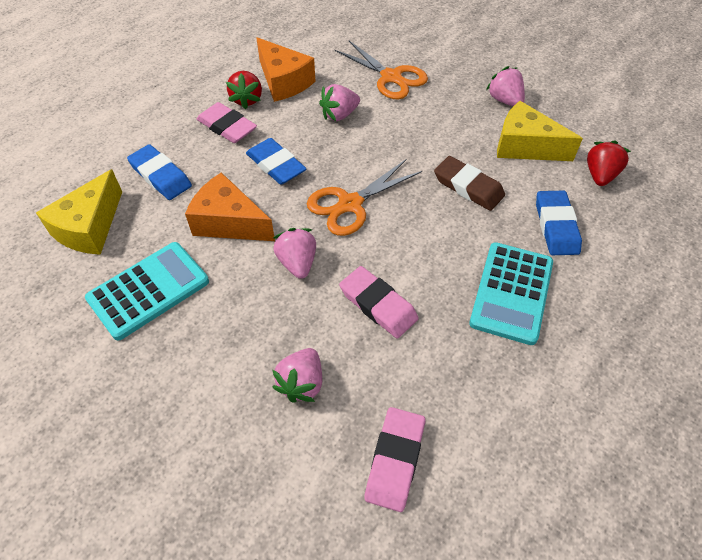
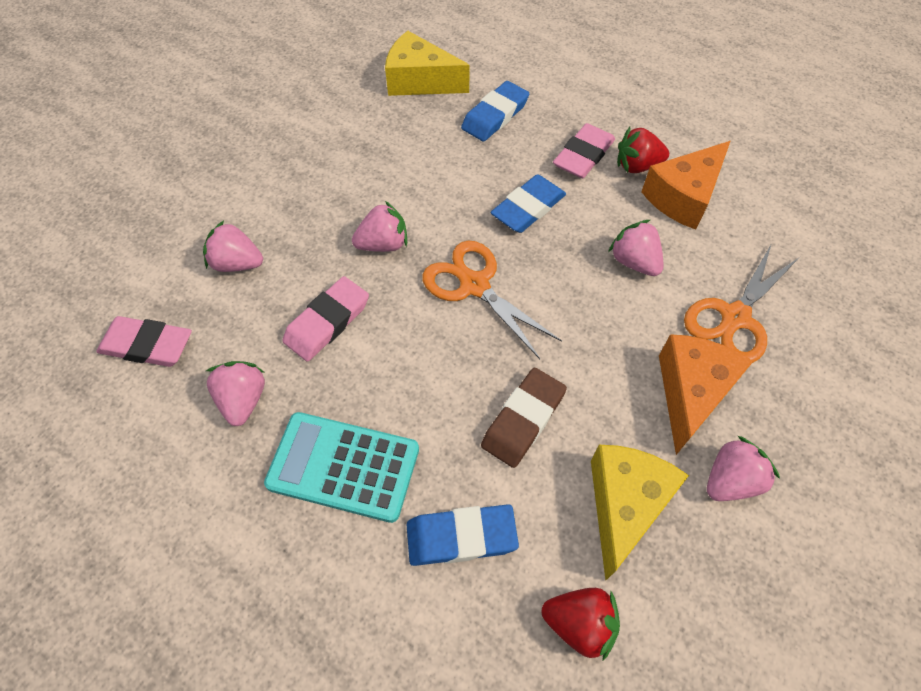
camera: 85 degrees right, 5 degrees up
(148, 290) = (347, 136): turquoise calculator -> none
(229, 222) = (435, 180): orange cheese -> orange cheese (691, 393)
(455, 367) = (243, 400): none -> pink strawberry

